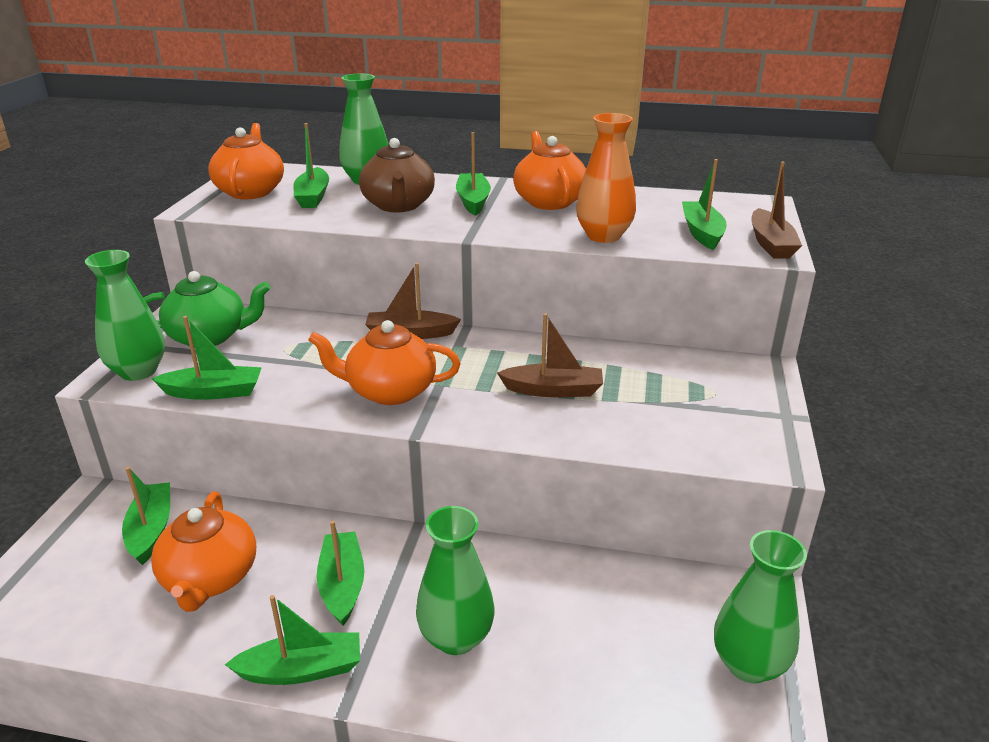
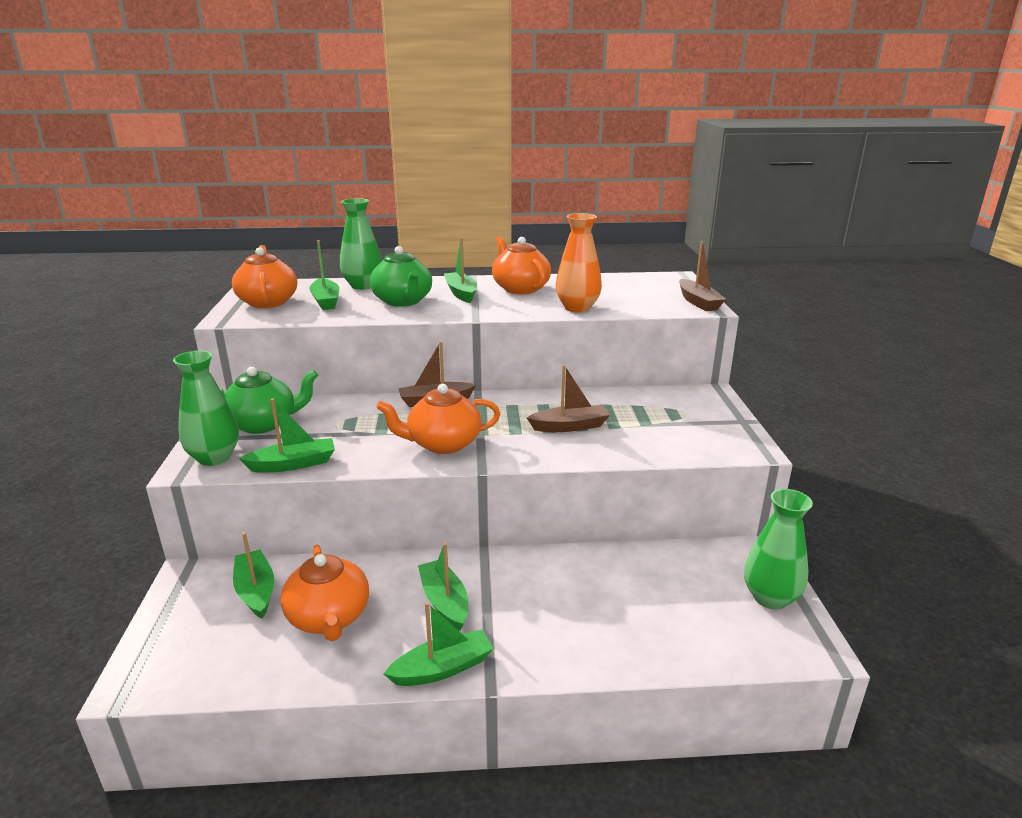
camera: 15 degrees left, 5 degrees down
(398, 205) = (403, 301): brown teapot -> green teapot
(456, 637) = (554, 621): green vase -> none
(702, 233) = (646, 299): green boat -> none

